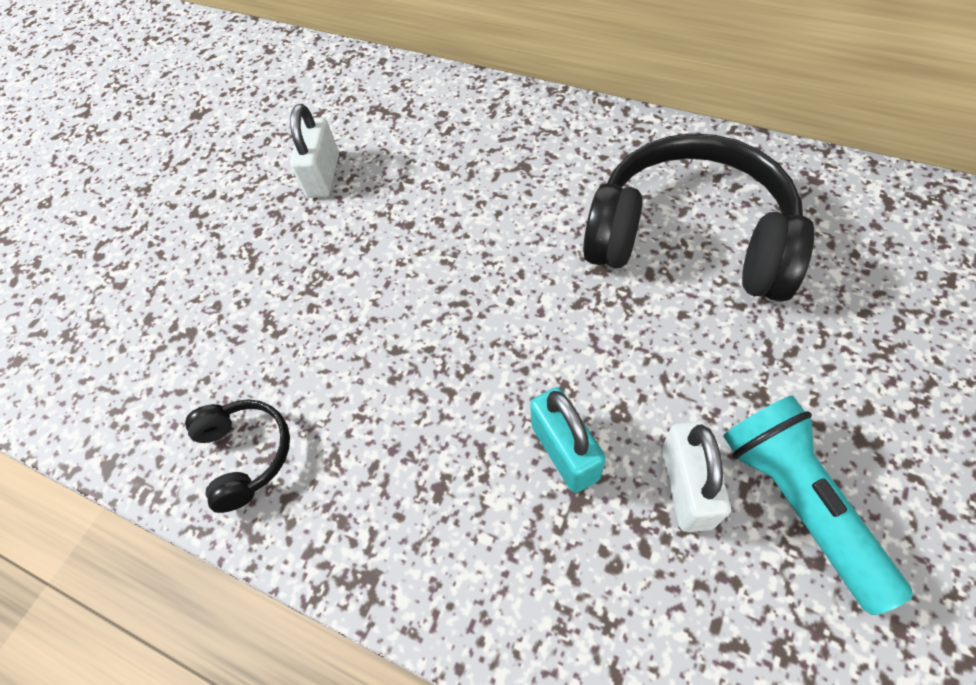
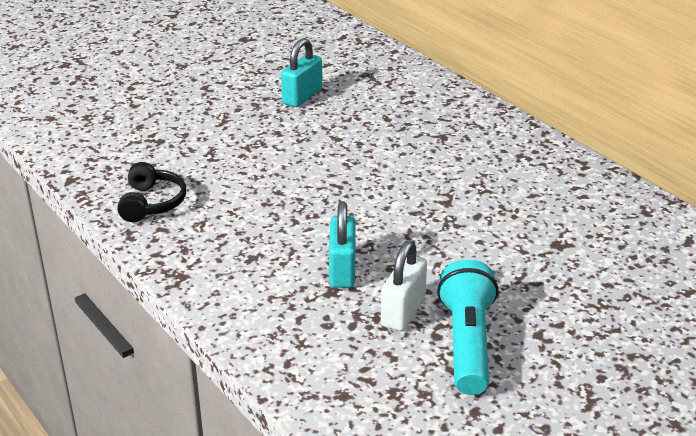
camera: 20 degrees right, 25 degrees down
(323, 176) = (302, 97): white padlock -> turquoise padlock
(690, 239) = (522, 209): black headphones -> none

